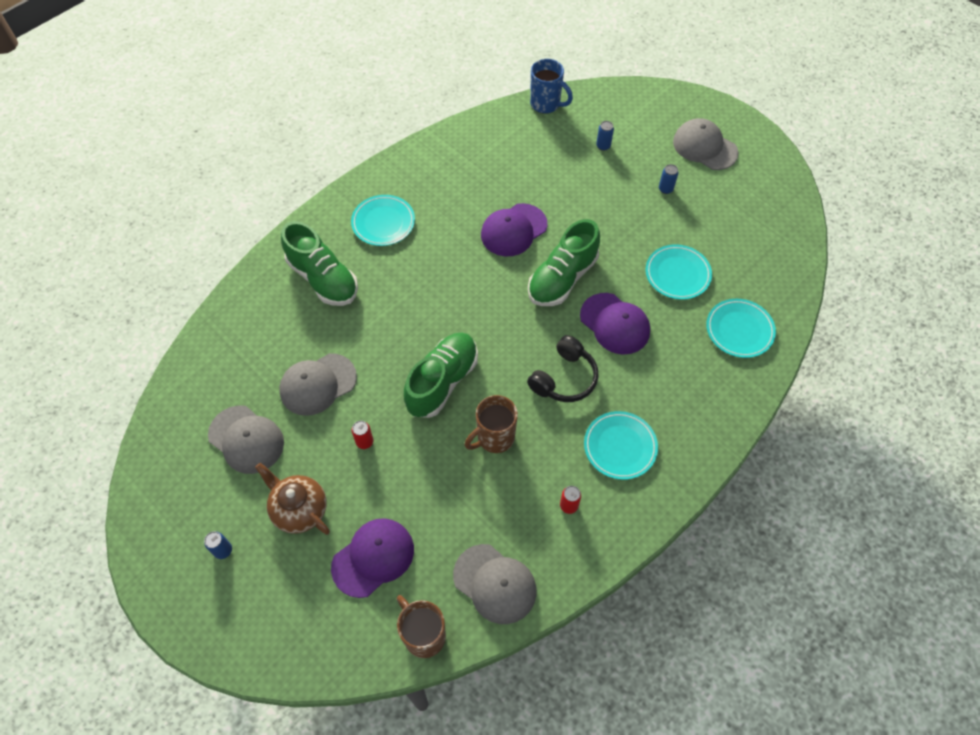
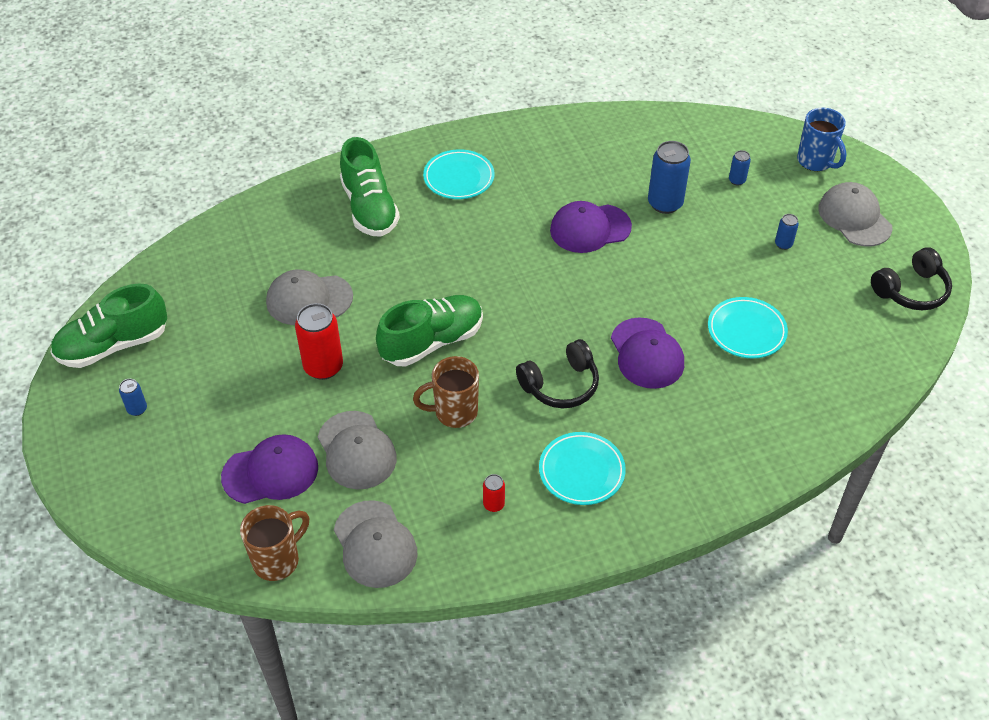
camera: 25 degrees right, 10 degrees down
(246, 439) = (214, 322): grey cap -> grey cap (356, 450)
(299, 509) = (226, 401): brown teapot -> none
(364, 442) = (323, 367): red can -> red can, size x2.02
(423, 635) = (278, 560): brown mug -> brown mug turned 60 degrees clockwise
(546, 104) = (697, 122): blue mug -> blue mug (816, 161)
(559, 186) = (665, 203): none -> blue can
(562, 278) = (615, 291): green shoe -> green shoe (113, 345)
(739, 330) = (785, 410): turquoise plate -> none
(775, 194) = (911, 290): none -> black headphones

